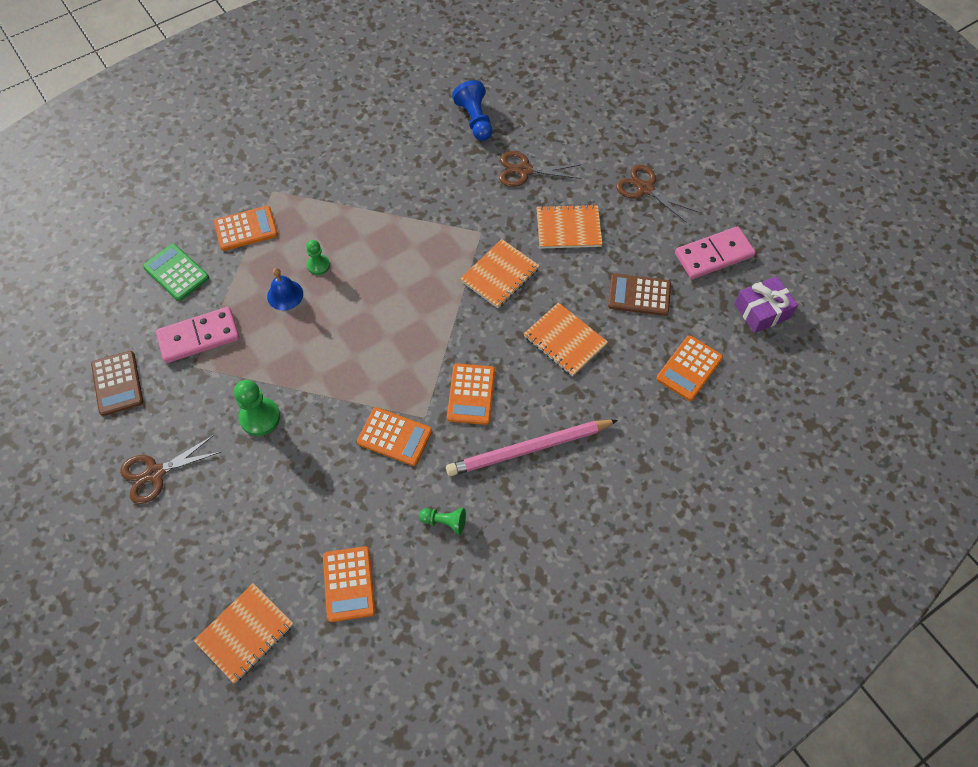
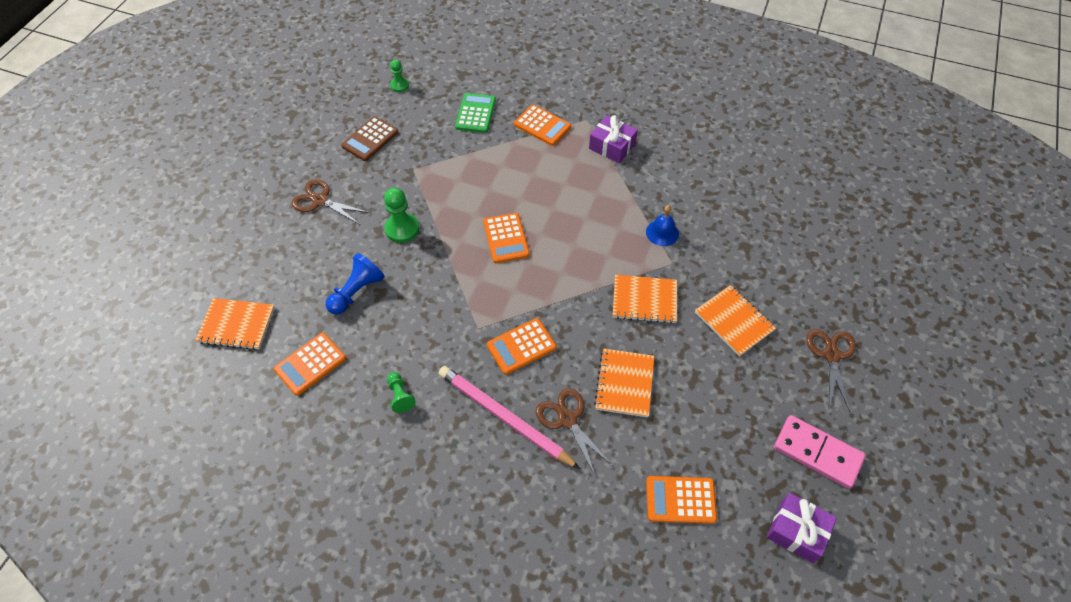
camera: 55 degrees right, 5 degrees down
(199, 337) = (437, 157): pink domino -> none
(285, 295) = (509, 180): blue bell -> blue bell (662, 232)
(318, 265) = (549, 183): green pawn -> green pawn (399, 85)
(322, 192) = (612, 146): none -> purple gift
(394, 437) = (447, 318): orange calculator -> orange calculator (506, 238)
(475, 120) = (771, 195): blue pawn -> blue pawn (357, 292)
(524, 170) = (758, 257): brown scissors -> brown scissors (567, 419)
(639, 295) = (718, 415): brown calculator -> none

